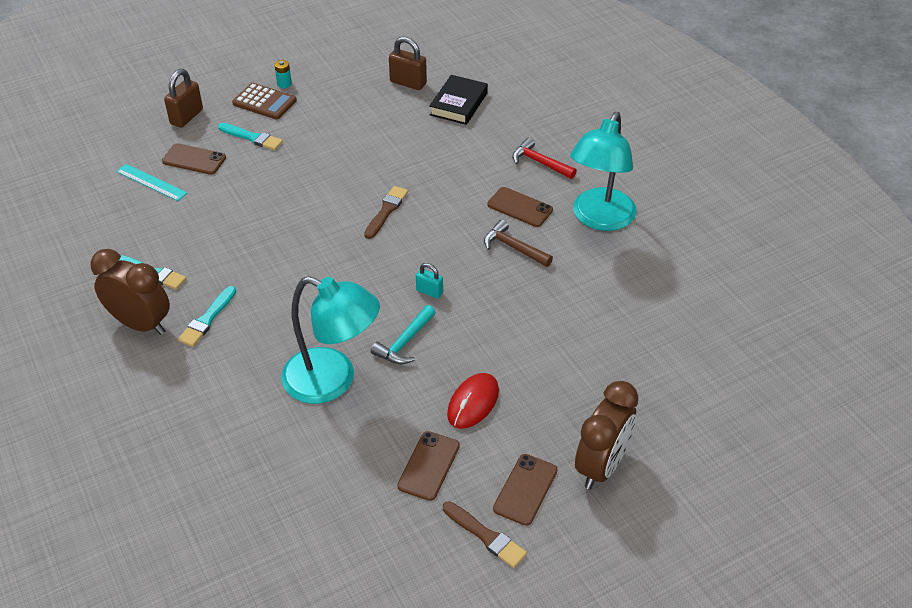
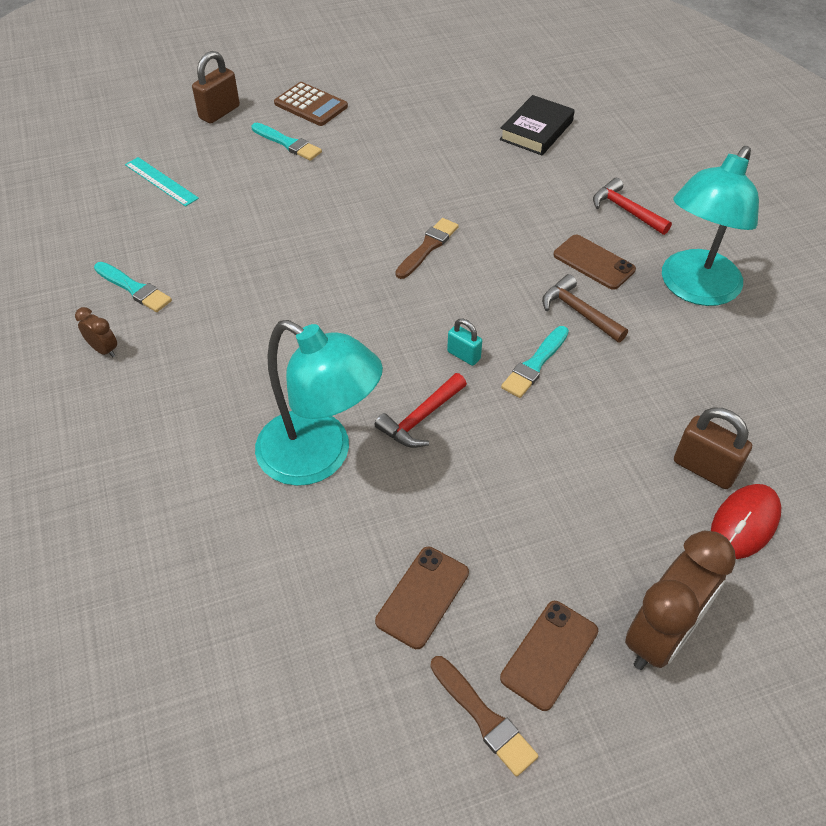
camera: 10 degrees right, 5 degrees up
(141, 324) = (104, 350): brown clock -> brown clock, size x0.45
(194, 159) = (216, 161): brown phone -> none
(207, 319) = (184, 354): turquoise brush -> turquoise brush (535, 364)
(284, 84) = (337, 87): turquoise battery -> none
(405, 342) = (421, 418): turquoise hammer -> red hammer
(408, 83) = (480, 101): brown padlock -> brown padlock (704, 468)
(473, 403) = (496, 514): red mouse -> red mouse (744, 523)

